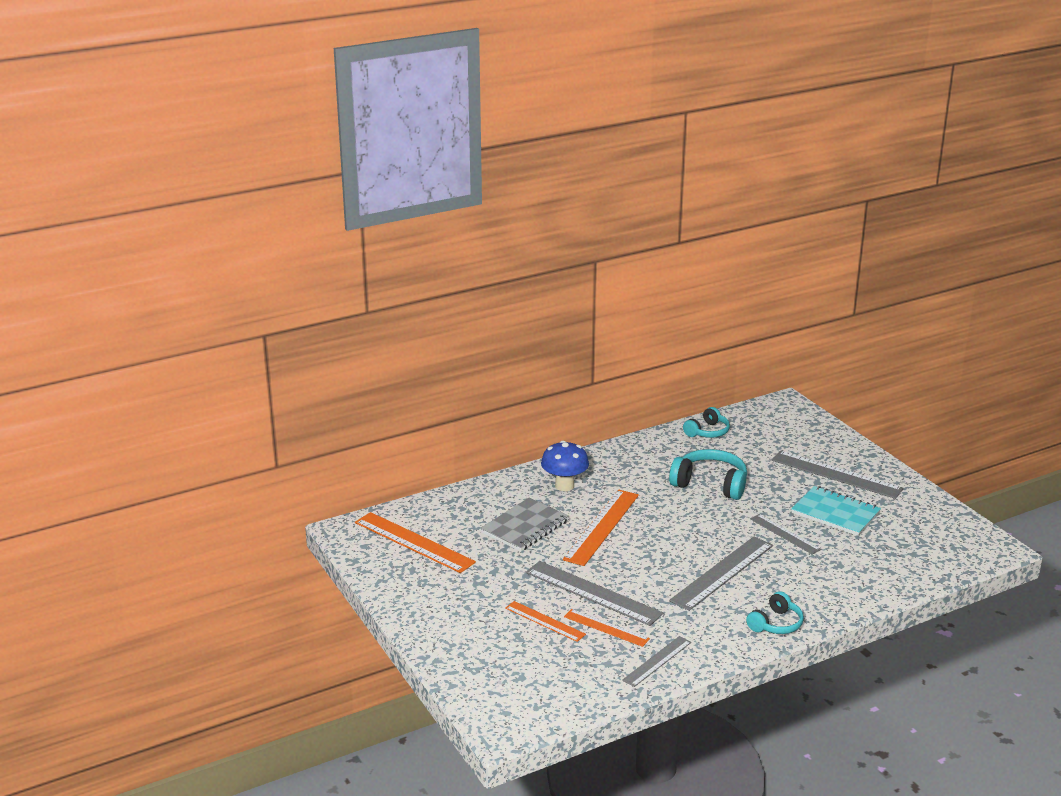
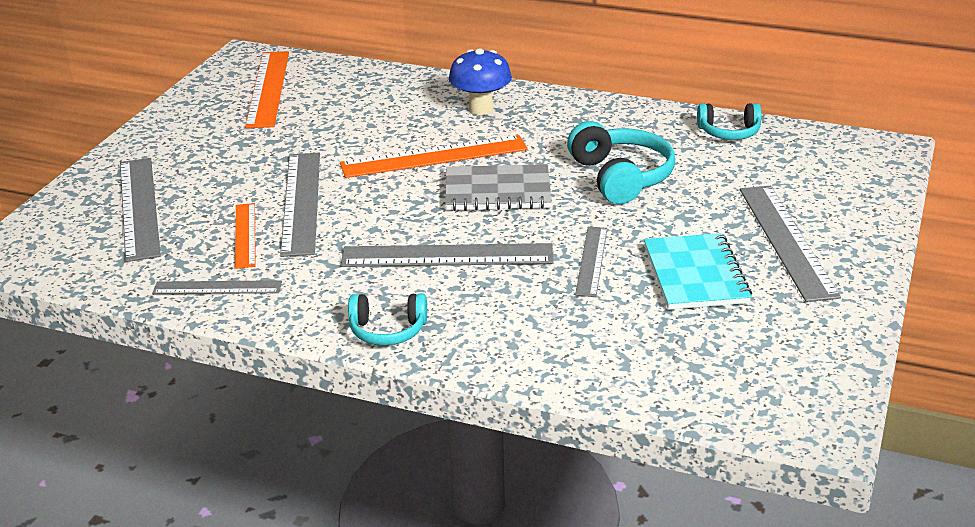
camera: 50 degrees right, 5 degrees up
(513, 653) = (139, 207): none -> grey ruler
(525, 527) = (372, 122): grey notebook -> grey notebook (497, 191)
(545, 621) = (215, 200): orange ruler -> none

